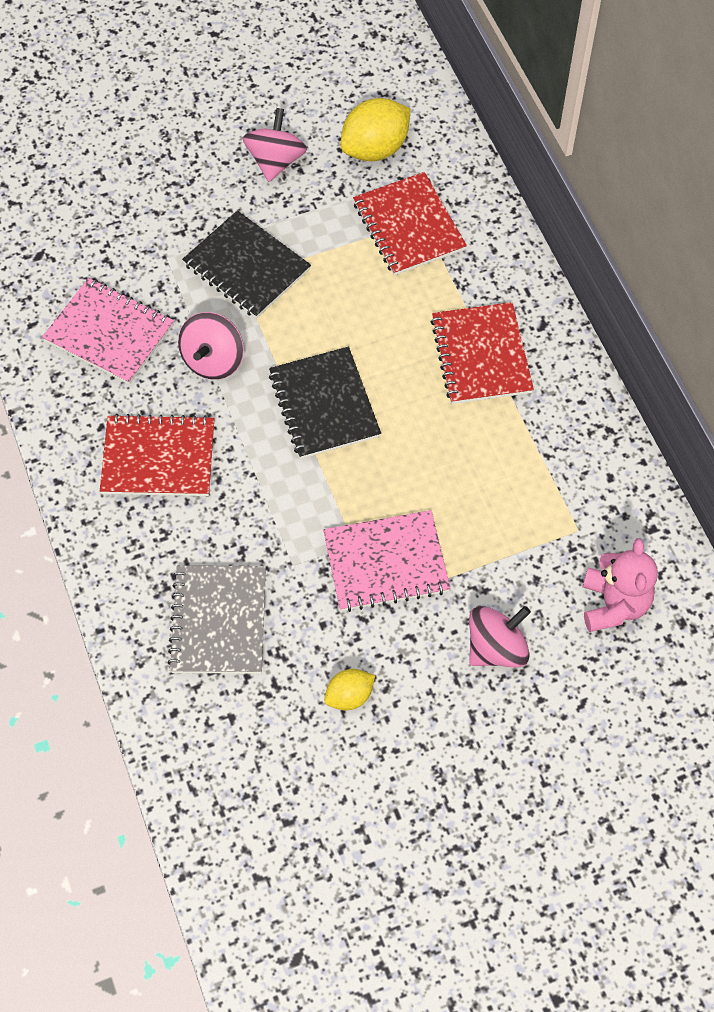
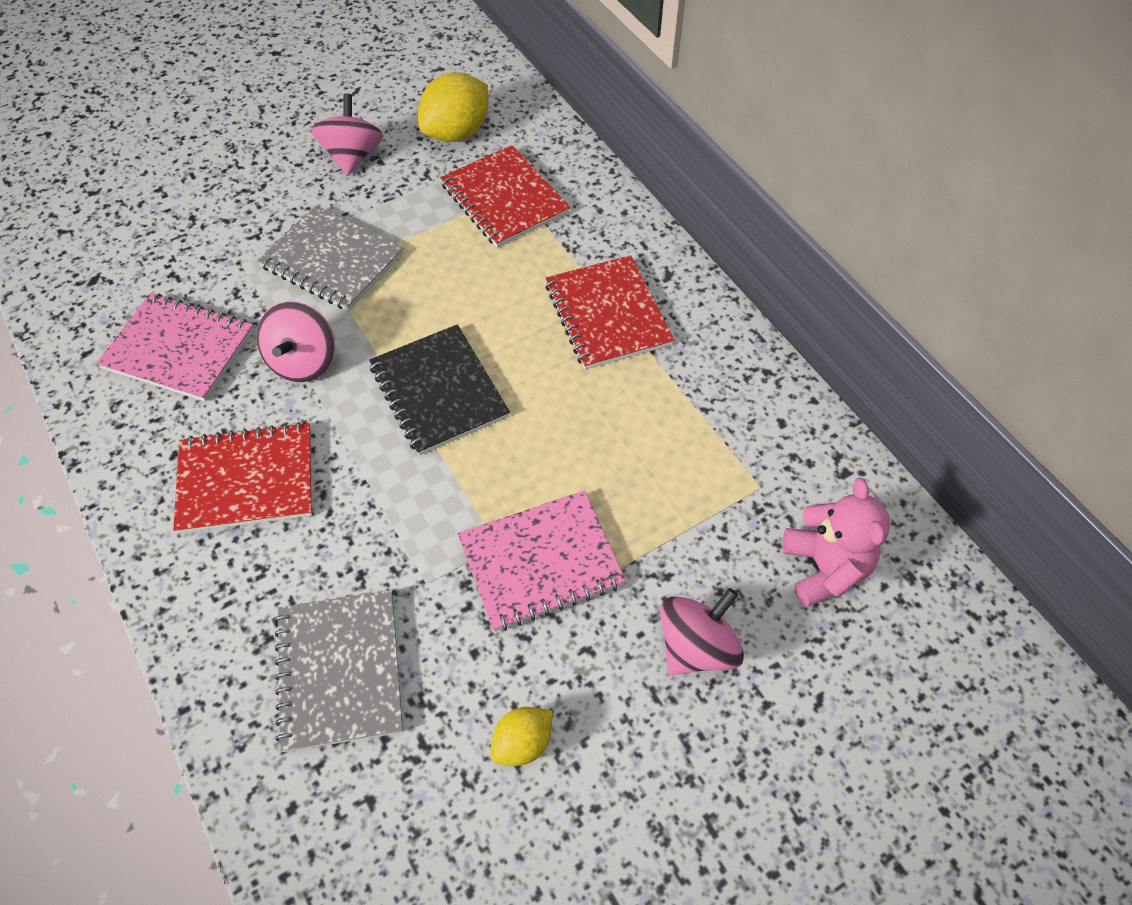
camera: 10 degrees left, 5 degrees down
(246, 267) = (332, 261): black notebook -> grey notebook

